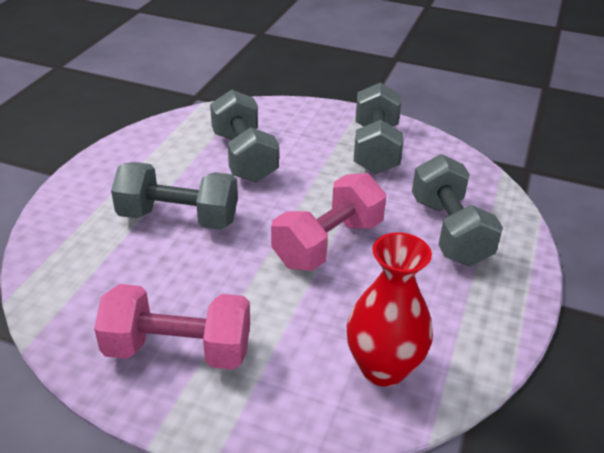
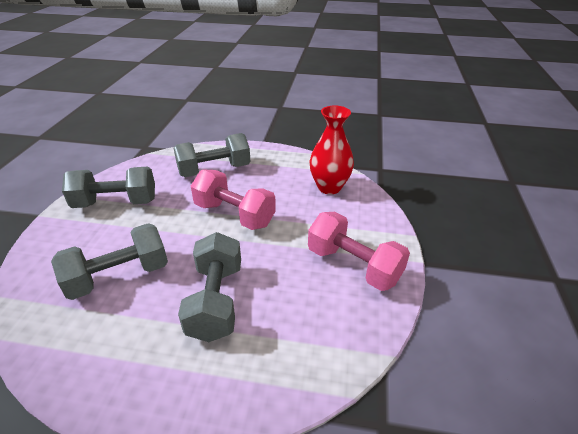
camera: 100 degrees left, 0 degrees up
(178, 350) = (353, 265): pink dumbbell -> pink dumbbell turned 45 degrees counterclockwise

